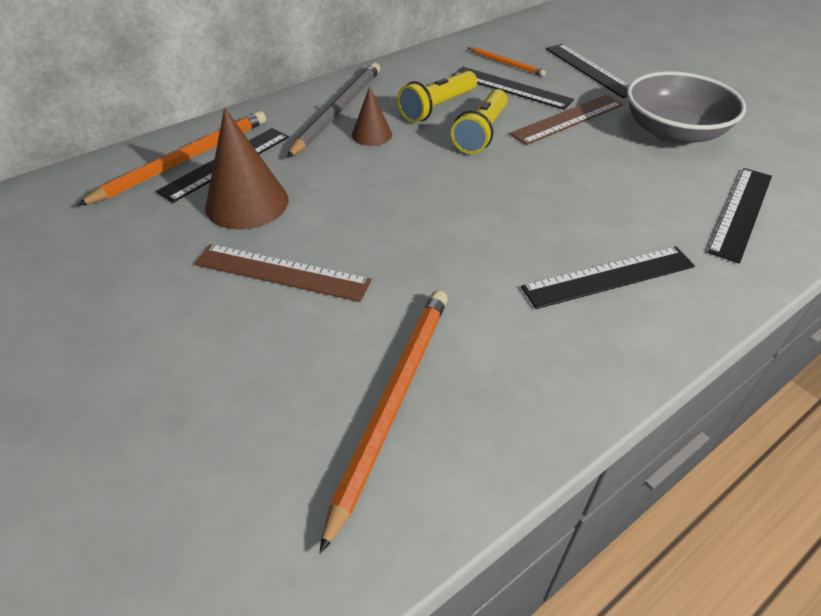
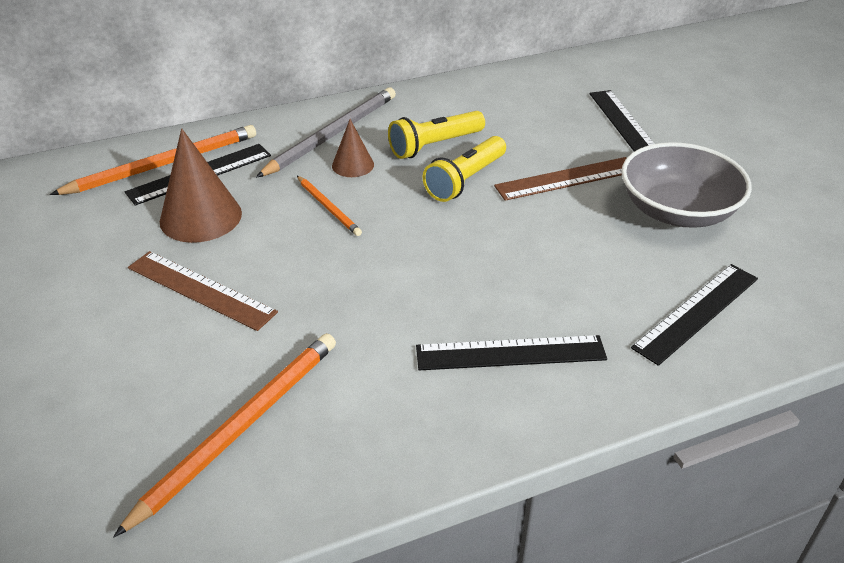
camera: 15 degrees right, 5 degrees down
(506, 63) = (535, 105): orange pencil -> orange pencil (328, 207)
(511, 88) = (525, 134): black ruler -> none

